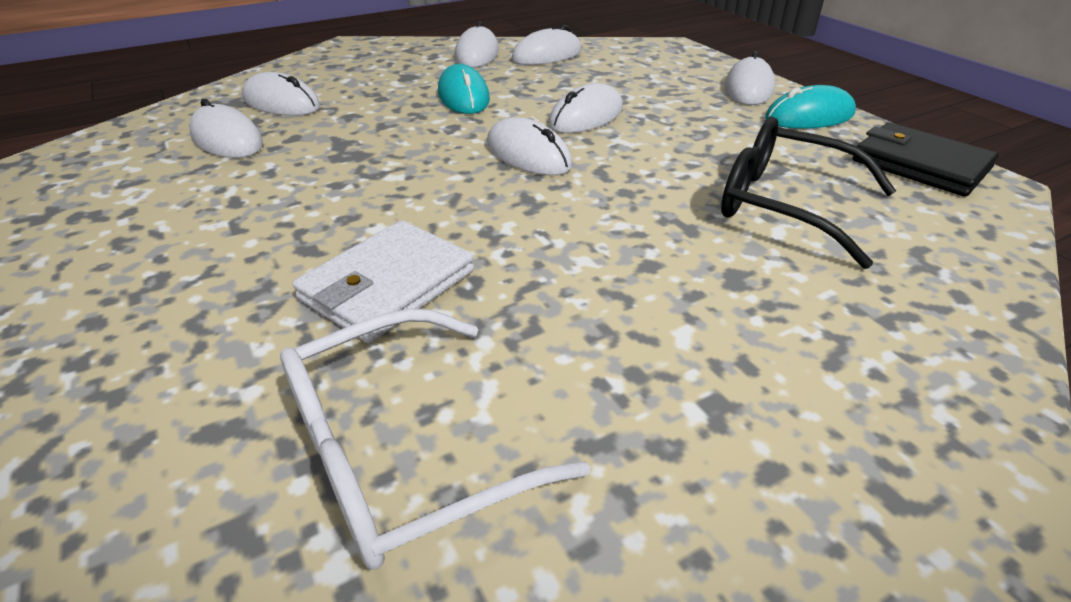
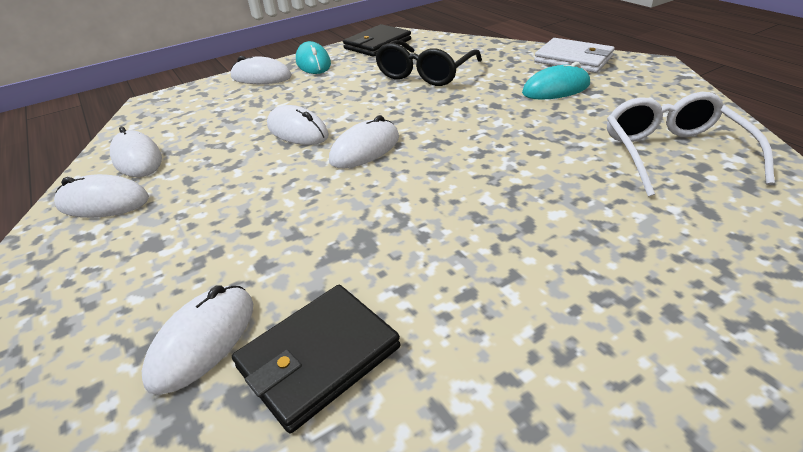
camera: 90 degrees left, 0 degrees up
(227, 139) = (318, 357): white mouse -> black wallet
(387, 285) = (553, 180): white wallet -> white wallet (573, 59)
(401, 453) = (672, 153): white glasses -> white glasses turned 150 degrees counterclockwise
(463, 96) = (233, 194): turquoise mouse -> turquoise mouse (556, 89)

